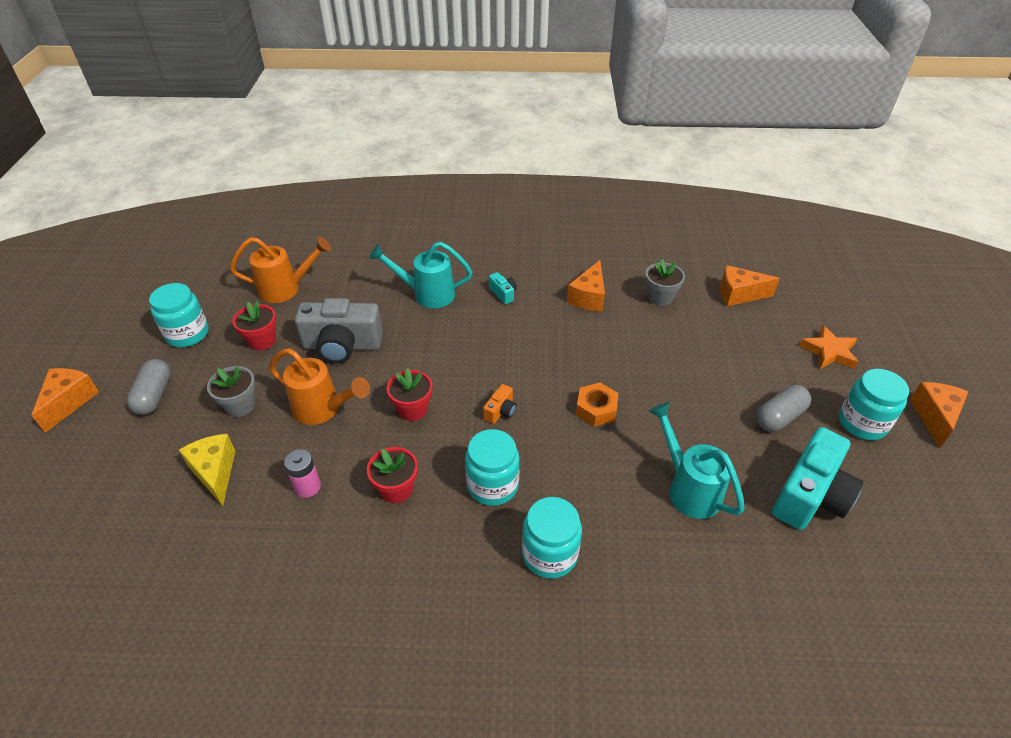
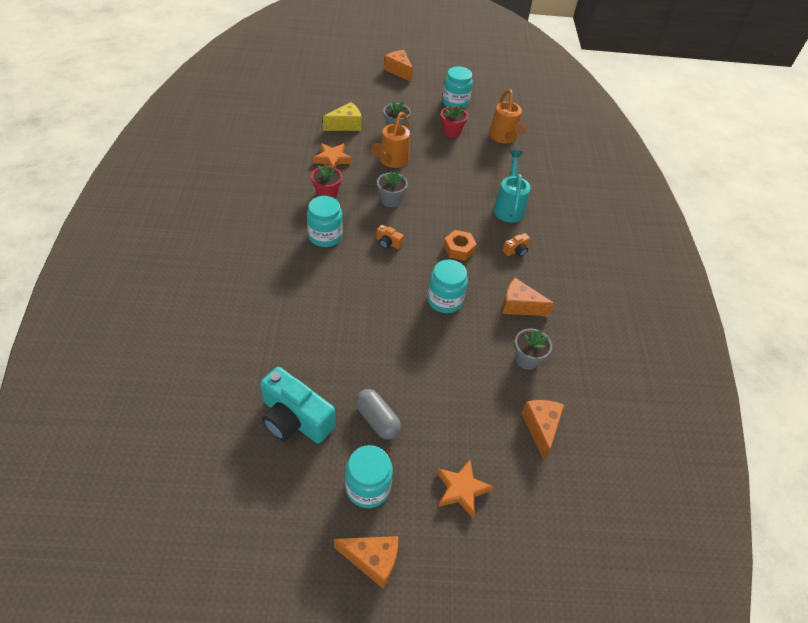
camera: 85 degrees right, 5 degrees up
(69, 402) = (399, 71): orange cheese -> orange cheese turned 135 degrees counterclockwise
(154, 395) = (403, 97): grey capsule -> none
(307, 487) = (332, 159): pink battery -> orange star
(342, 345) = (449, 166): grey camera -> none
(412, 409) = (391, 200): red flower pot -> grey flower pot
(503, 293) = (516, 250): turquoise camera -> orange camera
(549, 554) = (270, 259): turquoise jar -> turquoise jar (444, 300)
(596, 409) = (388, 296): orange nut -> orange nut (459, 249)
(688, 488) = (311, 340): turquoise watering can -> none

